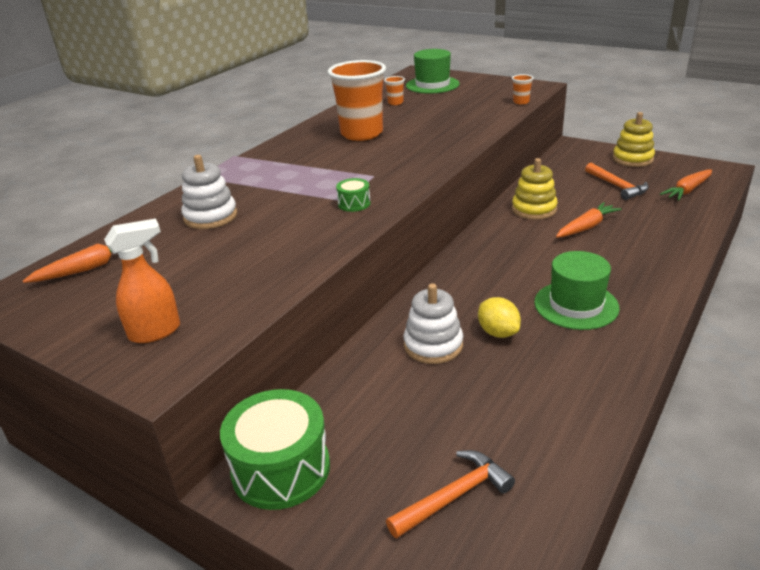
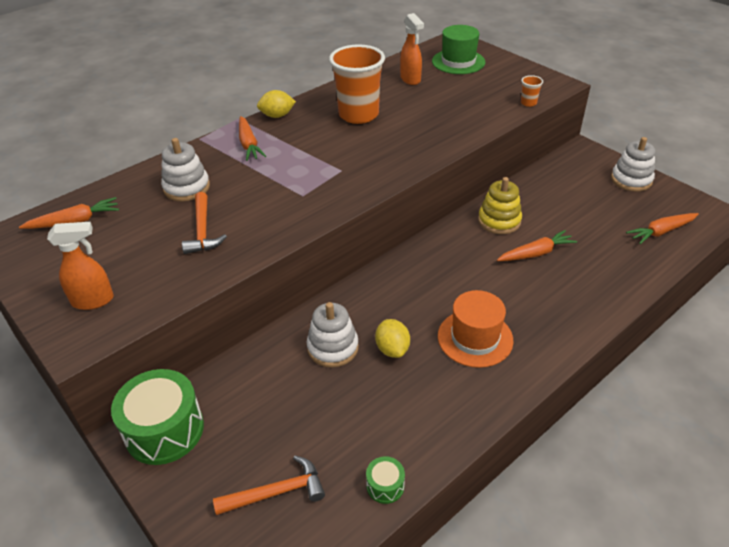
camera: 15 degrees right, 10 degrees up
(259, 172) = (249, 144): none -> orange carrot
(276, 147) = (277, 116): none -> yellow lemon
(354, 204) = (307, 200): green drum -> green drum (385, 486)
(395, 103) = (410, 79): orange cup -> orange spray bottle
(576, 305) = (475, 338): green hat -> orange hat
(617, 186) = (594, 211): orange hammer -> orange hammer (202, 230)
(632, 159) = (631, 180): yellow stacking toy -> white stacking toy

